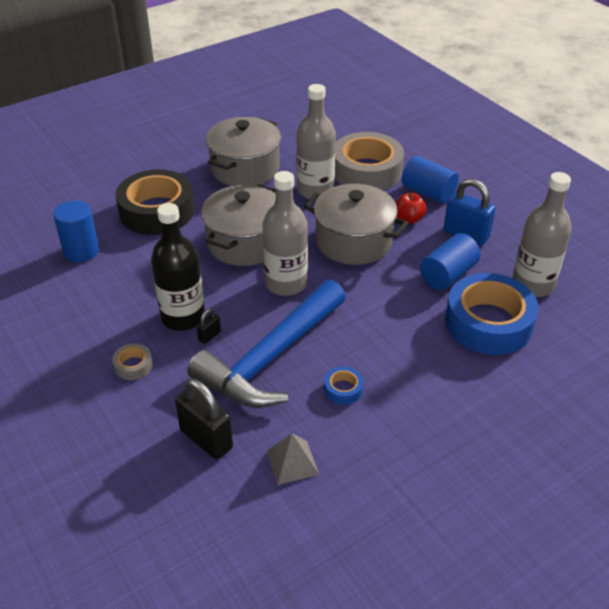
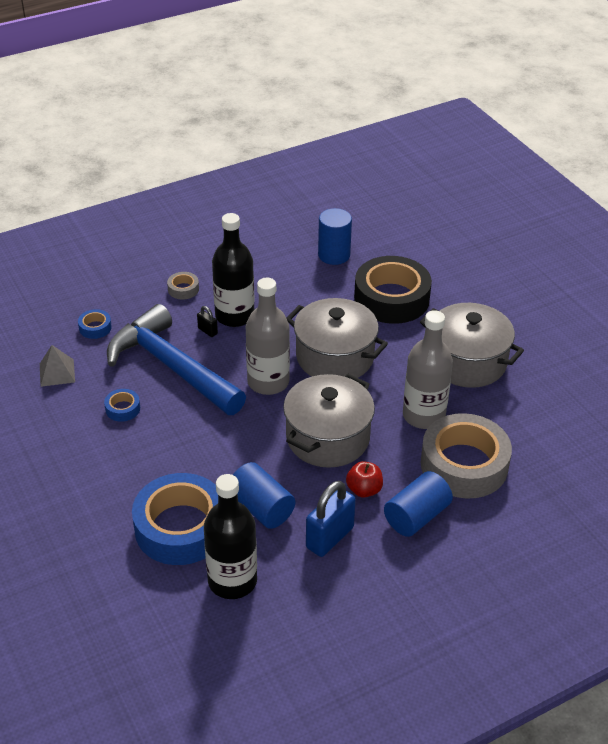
camera: 95 degrees right, 0 degrees up
(206, 439) = (95, 328): black padlock -> blue tape
(532, 285) = (232, 581): grey bottle -> black bottle

